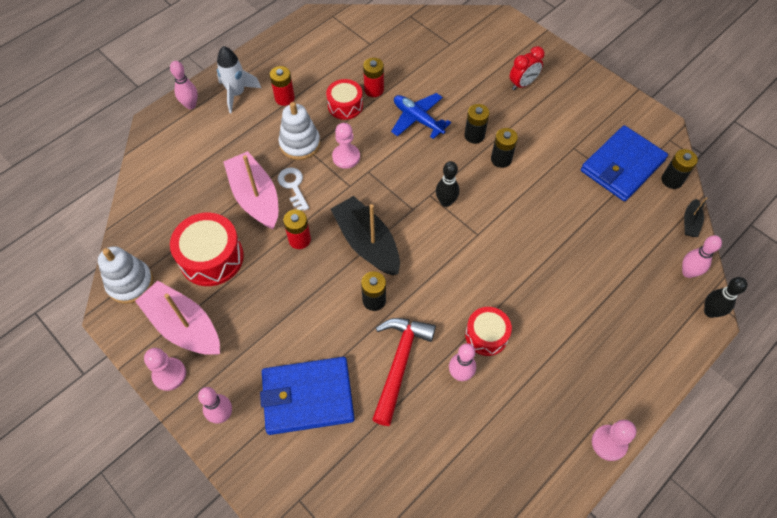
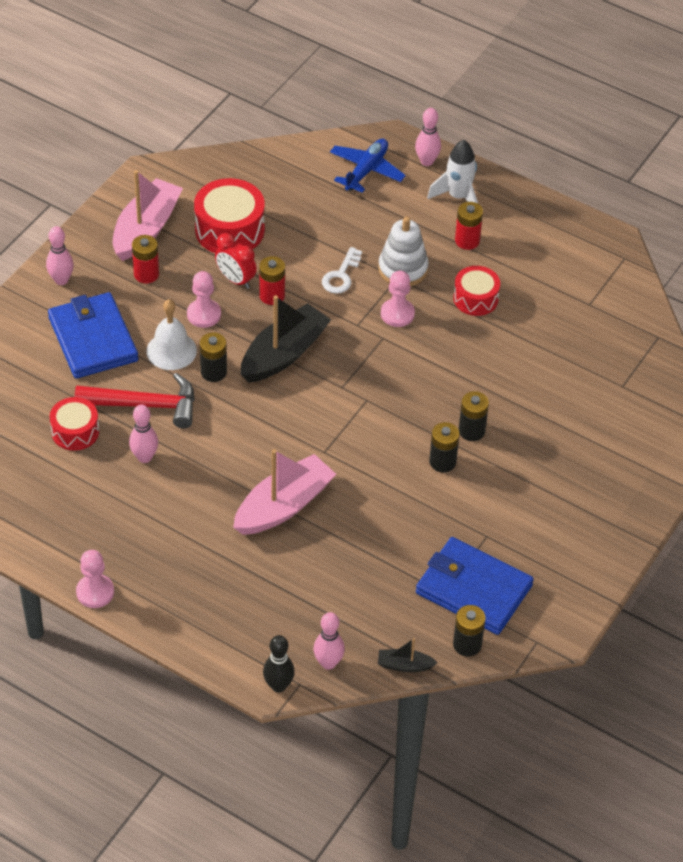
camera: 75 degrees right, 10 degrees down
(130, 283) = (183, 176): white stacking toy -> none
(169, 374) = (93, 231): pink pawn -> pink pawn (204, 314)
(255, 197) = (315, 247): pink boat -> pink boat (283, 506)
(293, 186) = (341, 275): white key -> white key turned 150 degrees clockwise
(340, 330) = (171, 350): none -> white bell
(374, 90) = (511, 321): red battery -> red battery (146, 274)
(418, 119) = (478, 371): blue plane -> blue plane (366, 170)
(445, 202) = (361, 416): black bowling pin -> none
(486, 335) = (195, 474): red drum -> red drum (75, 431)
(522, 84) = (578, 472): red clock -> red clock (235, 280)

